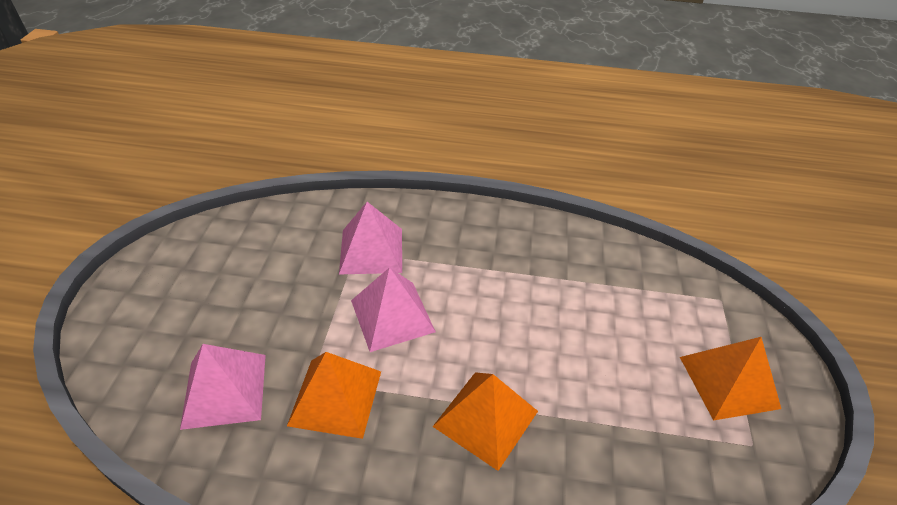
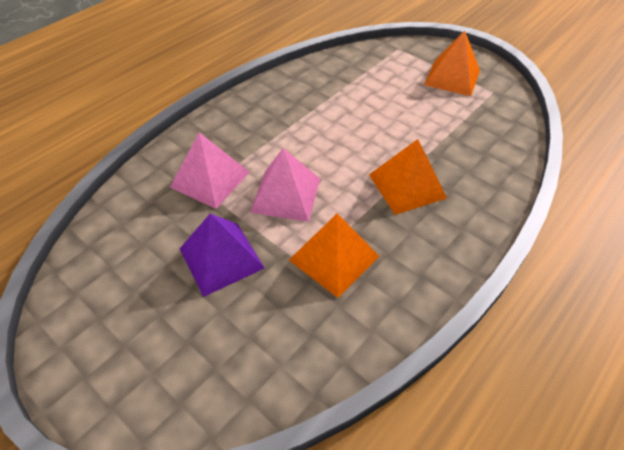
camera: 55 degrees left, 5 degrees up
(224, 390) = (273, 329): pink pyramid -> none
(284, 309) = (221, 258): none -> purple pyramid

